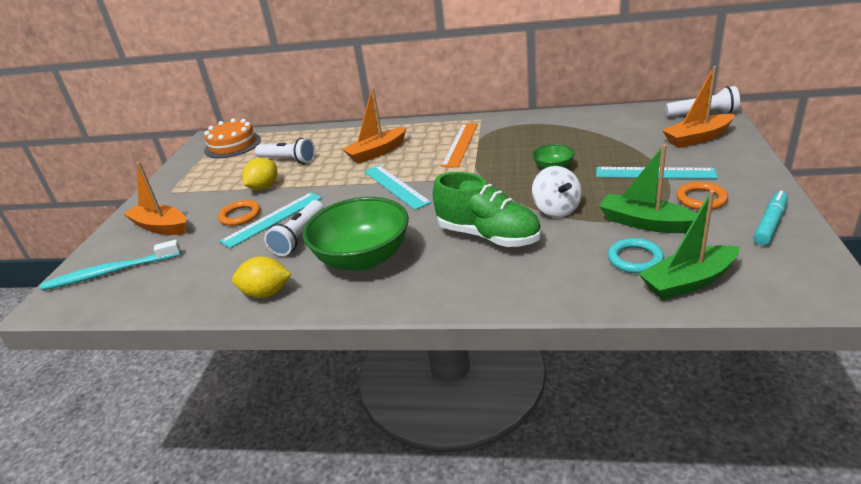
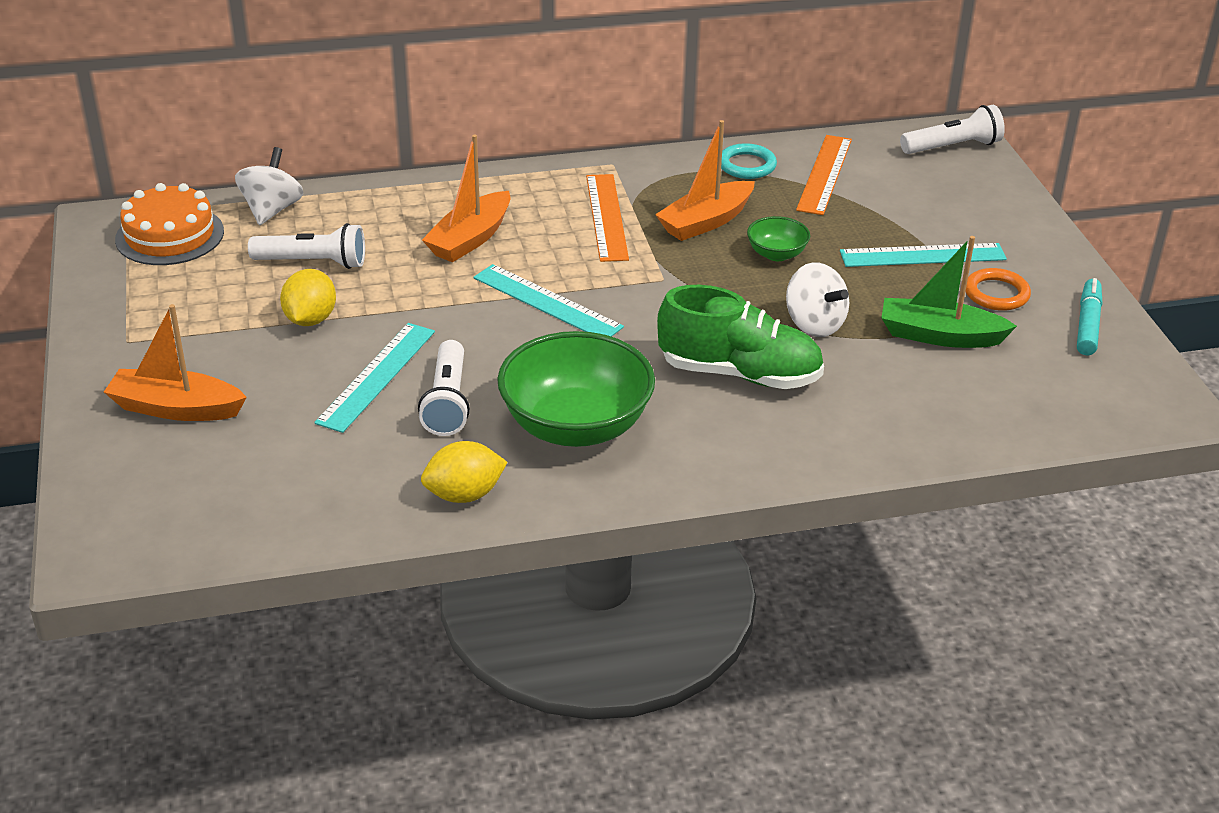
camera: 25 degrees left, 5 degrees up
(110, 272) = (159, 495): turquoise toothbrush -> none
(240, 216) = (311, 375): orange ring -> none
(288, 136) = (272, 210): none -> white spinning top
(608, 126) = (824, 174): none -> orange ruler
(635, 259) = (946, 389): turquoise ring -> turquoise ring (747, 165)
(688, 281) = (1019, 412): green boat -> none
(697, 138) = (959, 192): orange boat -> orange boat (706, 222)

